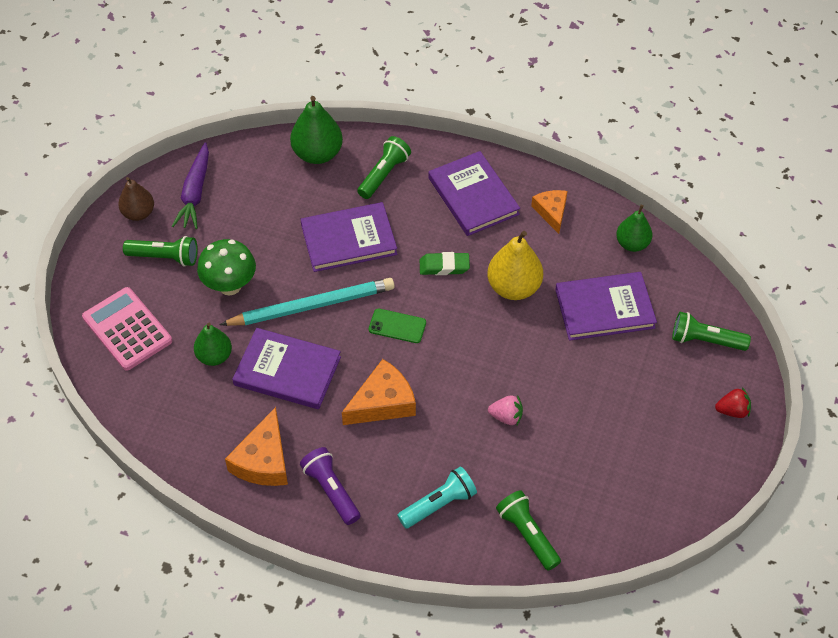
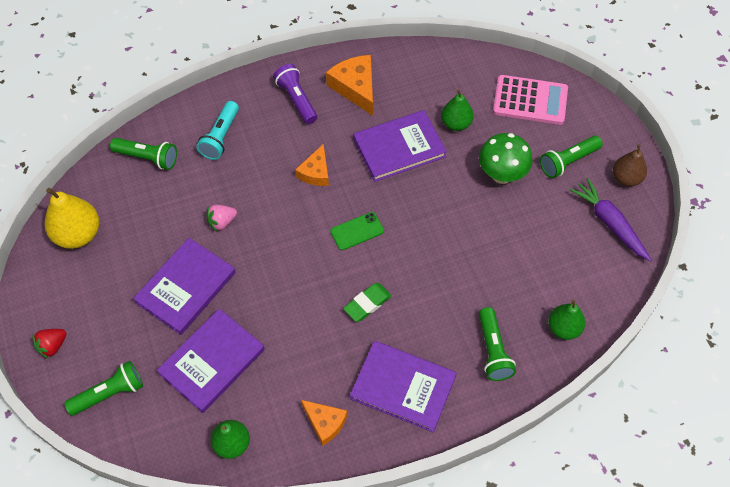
camera: 140 degrees right, 5 degrees up
(311, 305) = (431, 202): turquoise pencil -> none
(317, 154) = (563, 328): green pear -> green pear, size x0.66
(331, 490) = (296, 99): purple flashlight -> purple flashlight turned 135 degrees counterclockwise
(348, 239) = (459, 271): purple book -> purple book (186, 287)
(383, 402) = (315, 172): orange cheese -> orange cheese, size x0.66
(513, 287) = (298, 326): yellow pear -> yellow pear (78, 234)

